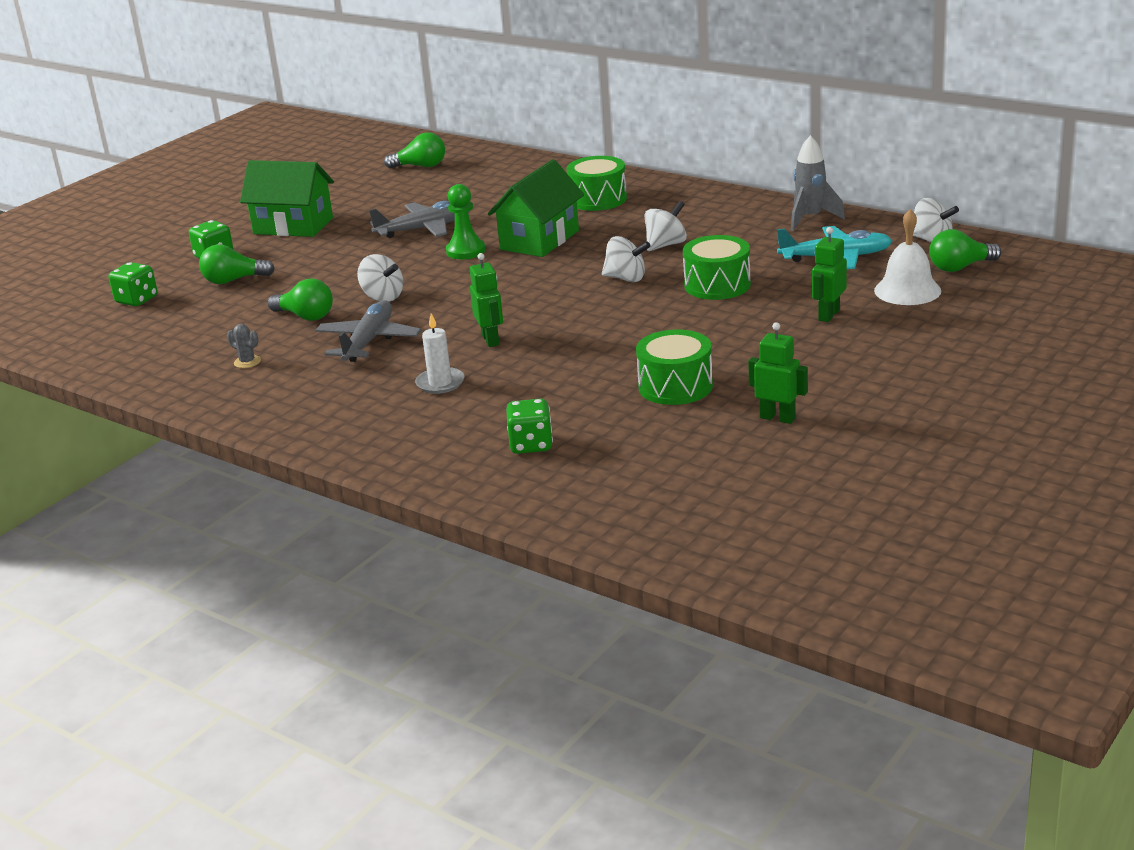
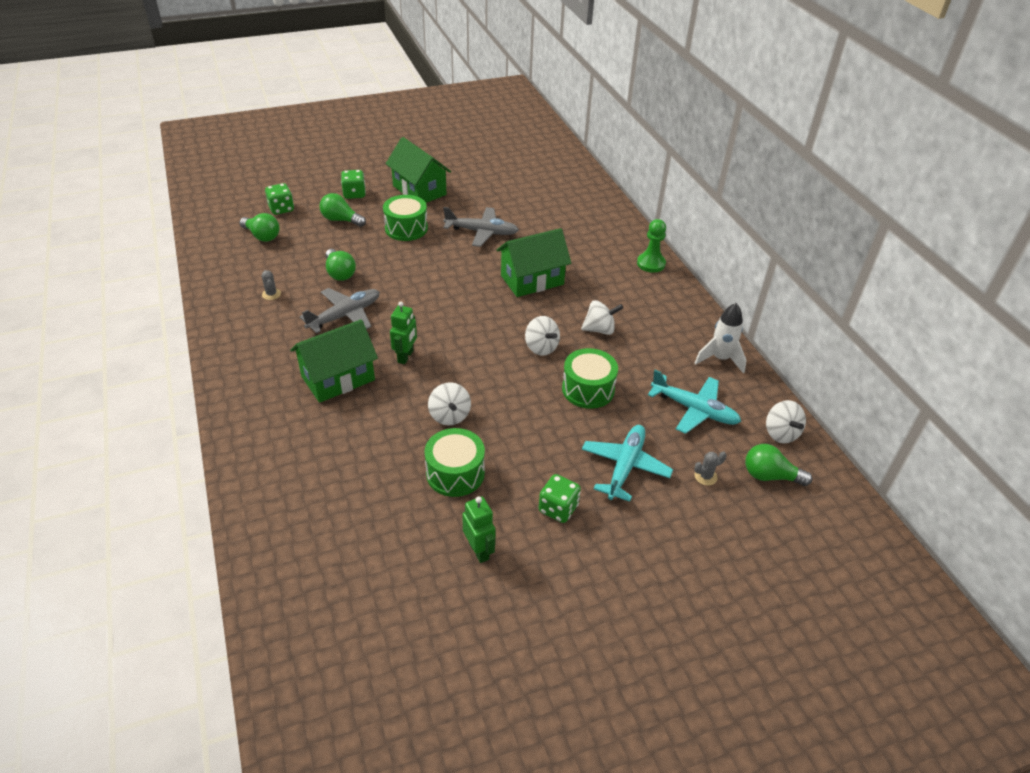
camera: 30 degrees right, 15 degrees up
(382, 297) = (394, 280): white spinning top -> white spinning top (449, 416)
(420, 166) = (541, 174): green light bulb -> green light bulb (262, 236)
(440, 383) = (338, 378): white candle -> green house
(465, 251) = (481, 265): green pawn -> green pawn (651, 263)
(531, 445) = (319, 470): green dice -> green dice (558, 508)
(598, 199) = (607, 261): green drum -> green drum (406, 228)
(810, 219) = (720, 359): grey rocket -> white rocket
(828, 315) = (625, 467): green robot -> turquoise plane
(907, 290) = (705, 476): white bell -> grey cactus

